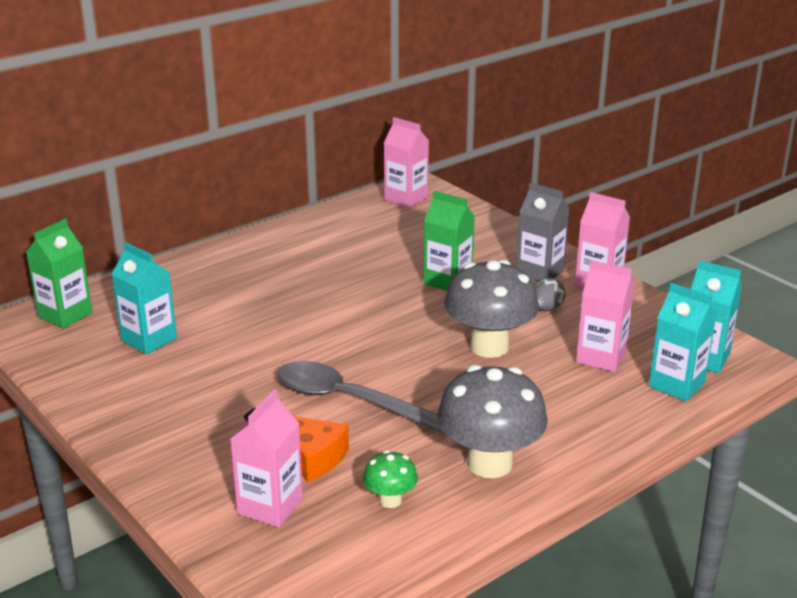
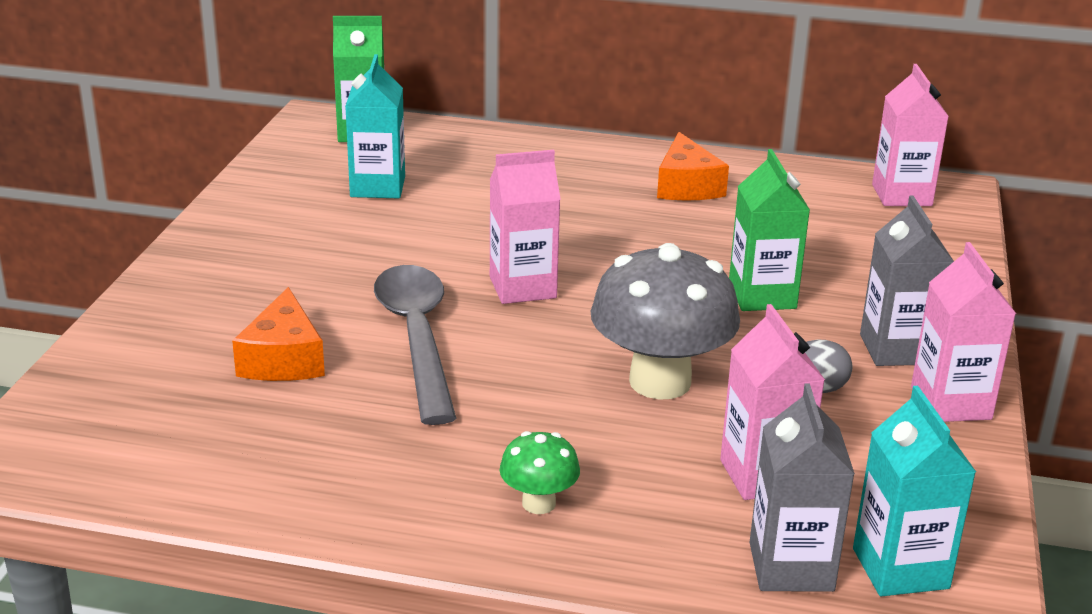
camera: 50 degrees right, 0 degrees up
(270, 506) = (170, 373): pink carton -> pink carton (522, 287)
(307, 246) = (686, 186): none -> orange cheese
(390, 500) = (259, 441): green mushroom -> green mushroom (538, 503)
(489, 463) = (408, 480): grey mushroom -> none
(676, 384) = (791, 567): turquoise carton -> grey carton

